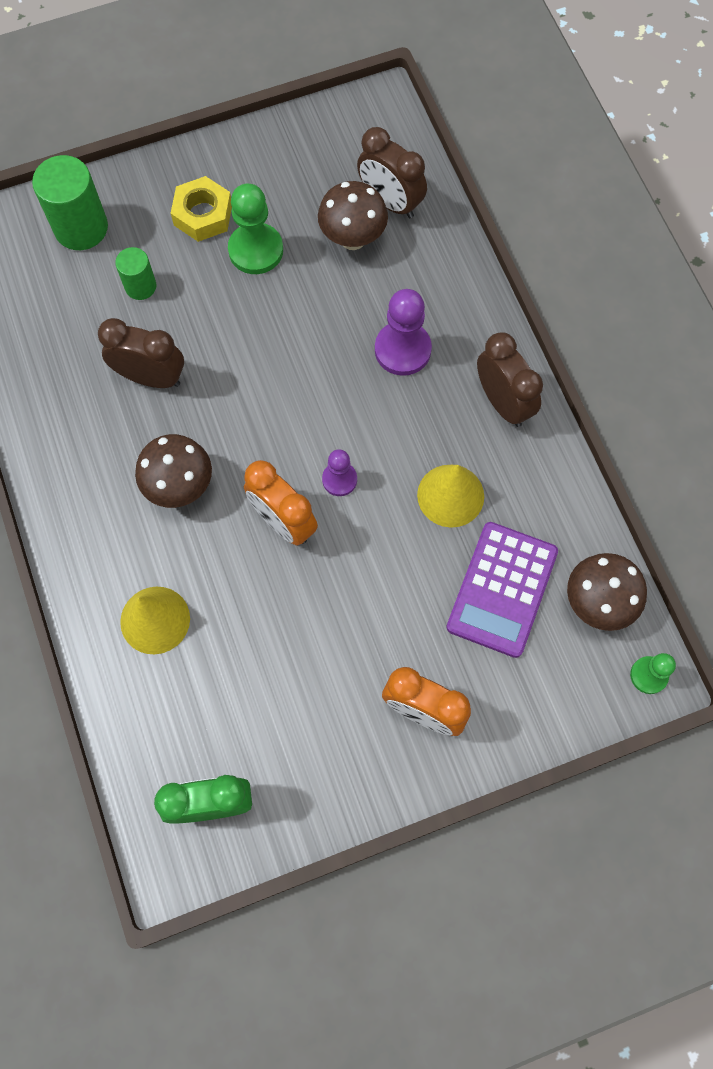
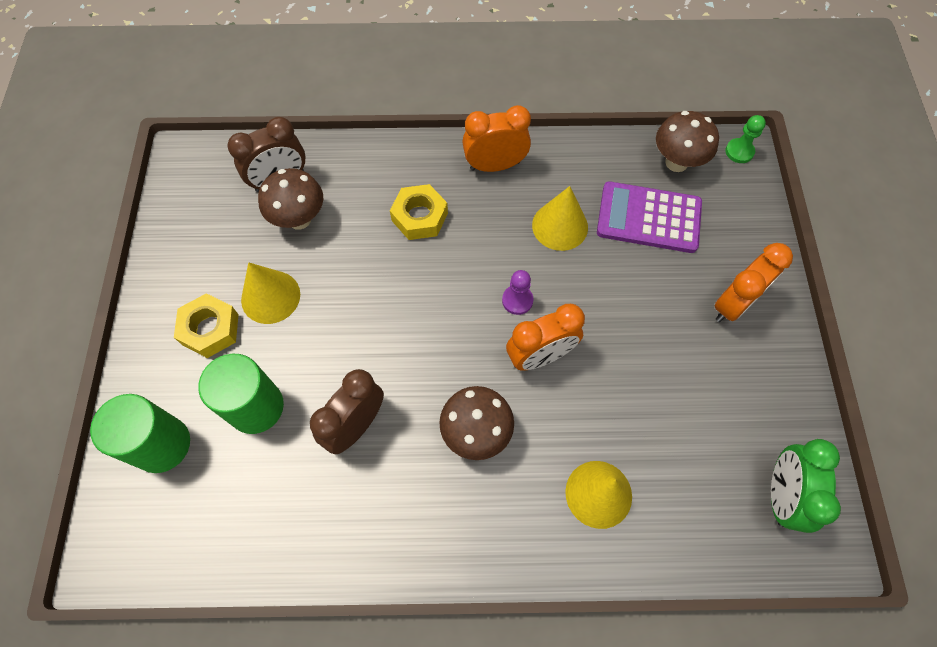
camera: 70 degrees left, 5 degrees down
(140, 286) = (256, 407): green cylinder -> green cylinder, size x1.74
(256, 250) = (270, 297): green pawn -> yellow cone
(402, 350) = (419, 217): purple pawn -> yellow nut
(502, 589) = (648, 218): purple calculator -> purple calculator turned 150 degrees clockwise
(503, 402) = (495, 165): brown clock -> orange clock

